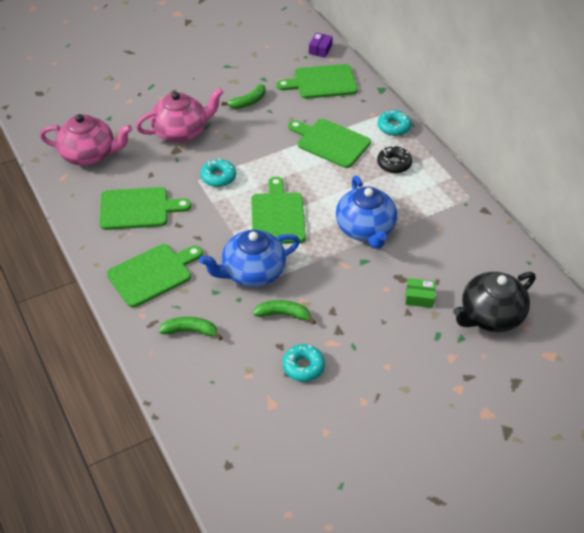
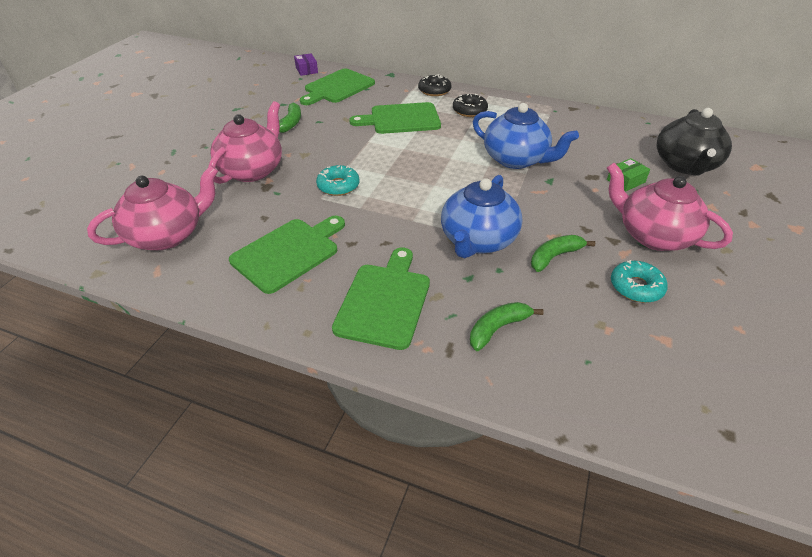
camera: 40 degrees left, 5 degrees down
(277, 216) = (434, 187): green cutting board -> none
(370, 346) = (653, 235): none -> pink teapot
(393, 127) = (434, 90): turquoise donut -> black donut

